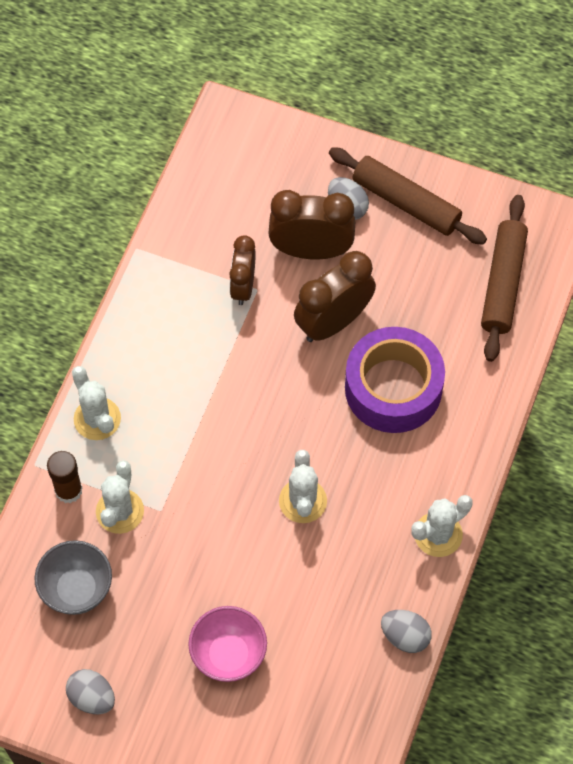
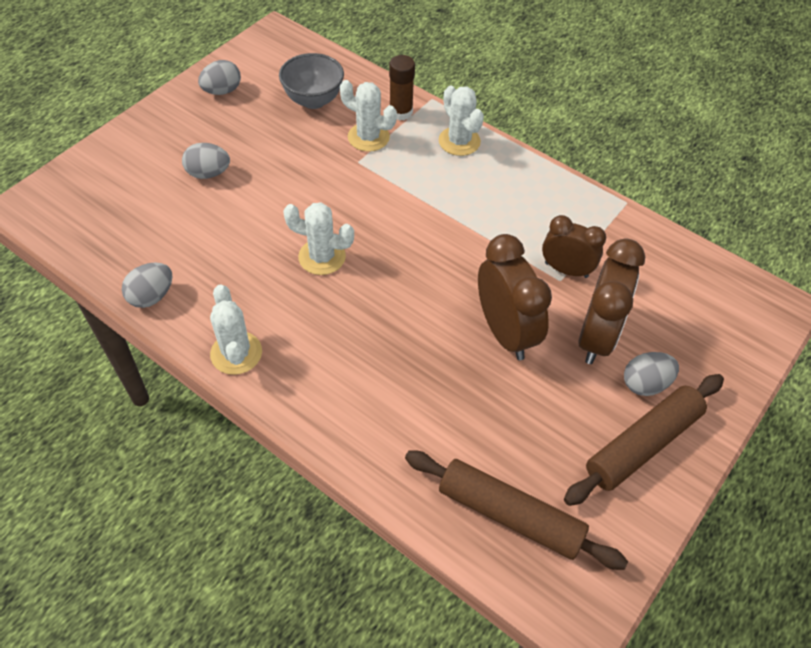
camera: 105 degrees right, 10 degrees down
(97, 419) = (459, 141): white cactus -> white cactus turned 75 degrees clockwise
(228, 655) = (208, 173): pink bowl -> grey egg
(393, 388) = (412, 362): purple tape -> none

